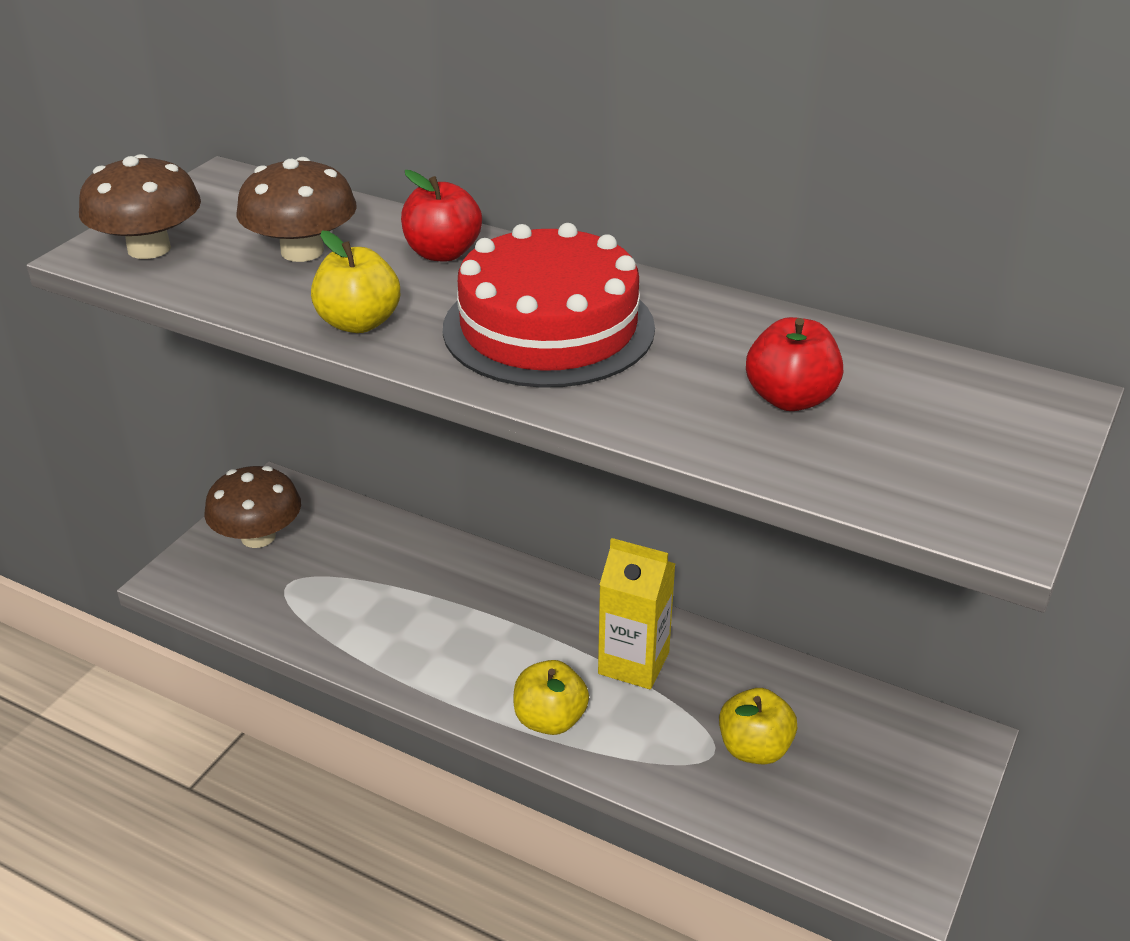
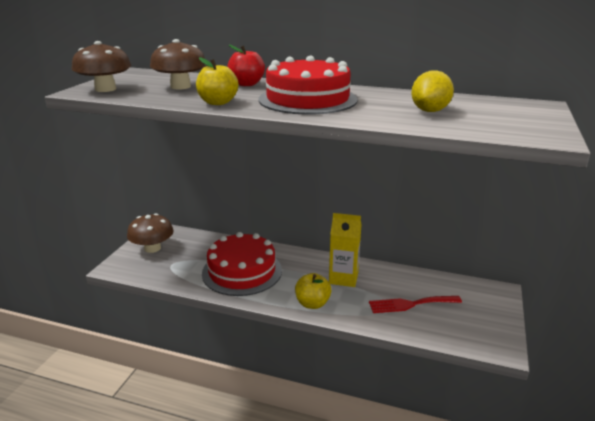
camera: 10 degrees left, 10 degrees down
(426, 619) = (242, 271): none -> red cake
(754, 749) = (410, 304): yellow apple -> red fork
(790, 399) = (430, 111): red apple -> yellow lemon

